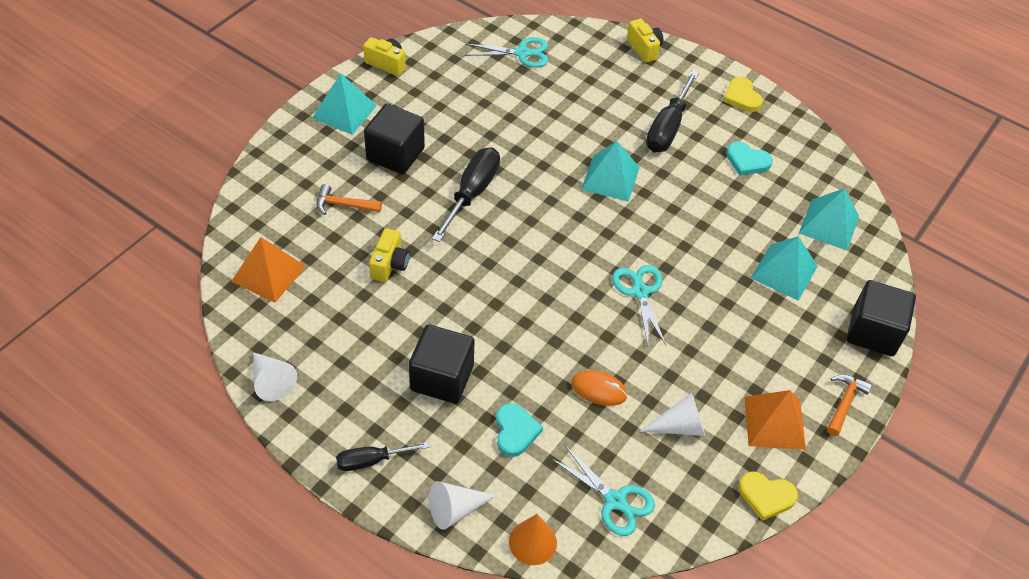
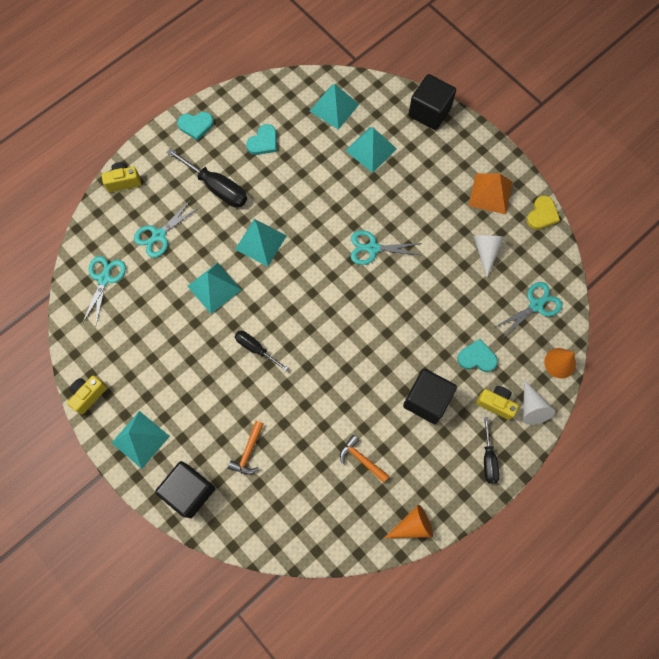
camera: 75 degrees left, 20 degrees up
(268, 273) = (309, 520): orange pyramid -> none
(271, 381) = (412, 525): white cone -> orange cone
(390, 264) = (317, 423): yellow camera -> yellow camera (496, 403)
(395, 154) = (200, 402): black cube -> black cube (189, 491)
(472, 193) = (255, 348): black screwdriver -> black screwdriver, size x0.61
(538, 145) = (214, 288): none -> turquoise pyramid
(589, 88) = (159, 235): none -> turquoise scissors
(599, 389) = (451, 296): orange mouse -> none
(742, 97) = (196, 125): yellow heart -> turquoise heart
(844, 403) = (481, 147): orange hammer -> orange hammer (361, 459)

